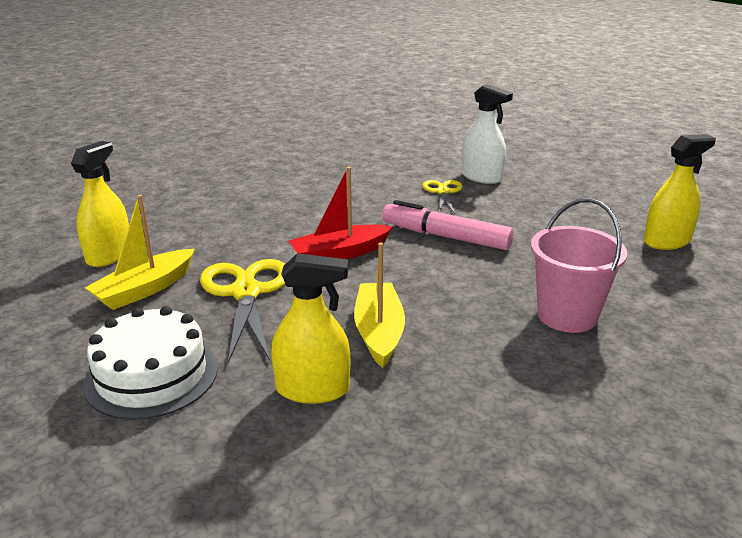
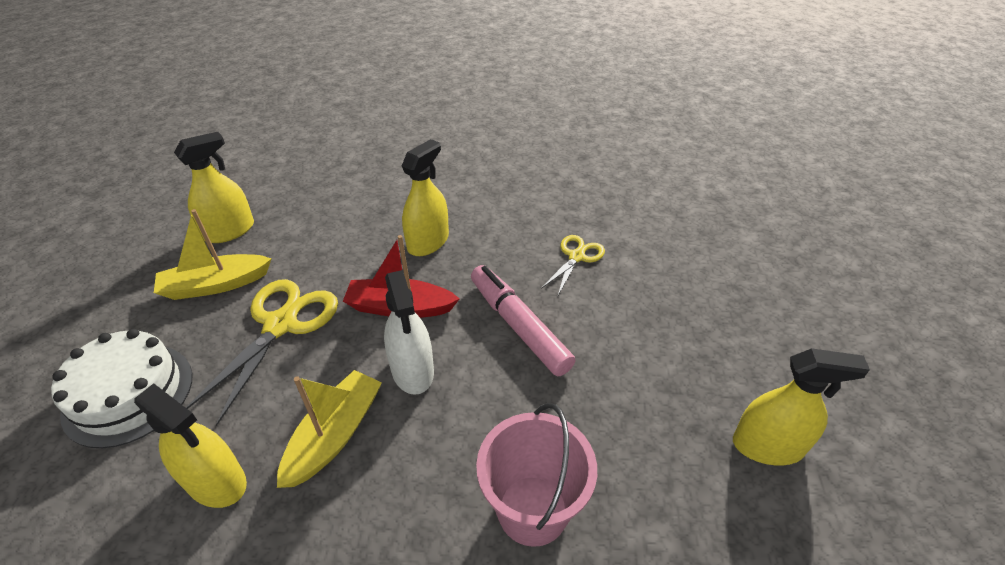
camera: 30 degrees right, 15 degrees up
(314, 214) = (428, 242): none -> yellow spray bottle
(481, 177) = (638, 248): white spray bottle -> white spray bottle (412, 370)

